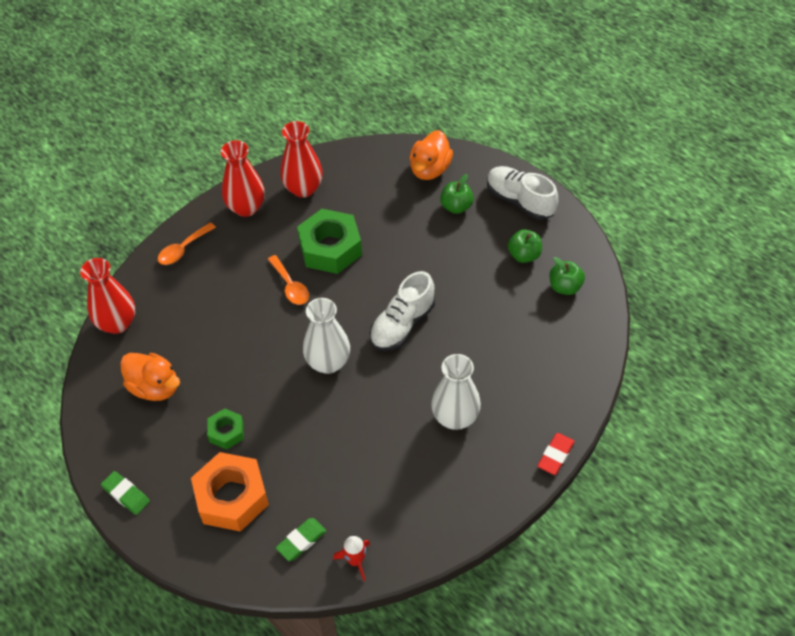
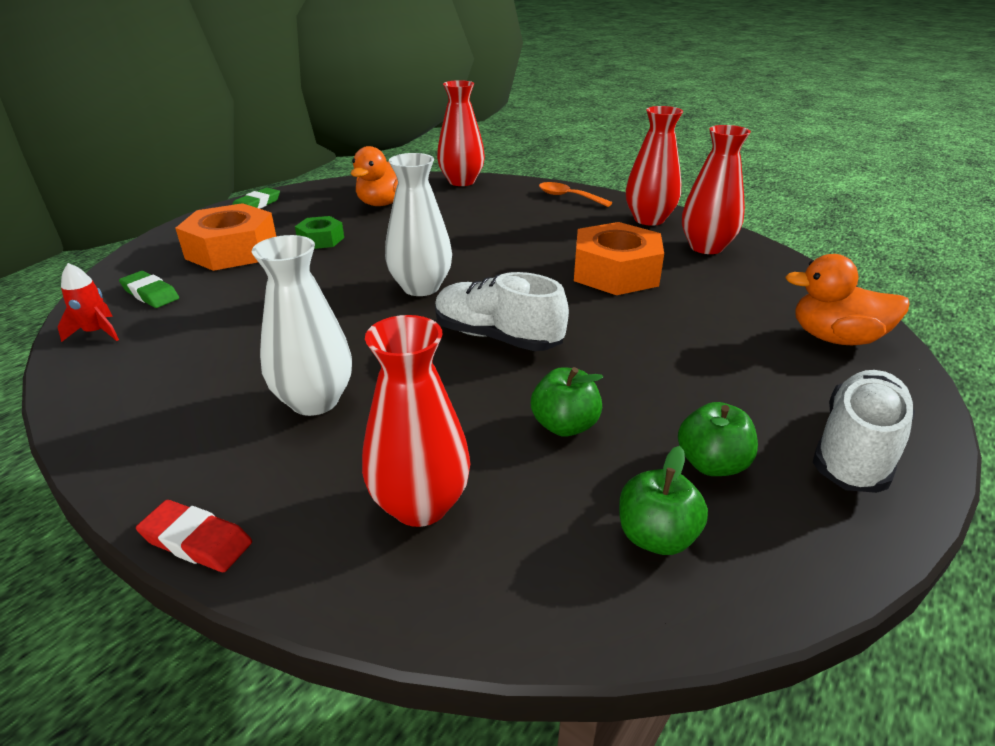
camera: 80 degrees right, 20 degrees down
(290, 286) = (539, 254): orange spoon -> none
(330, 248) = (615, 272): green nut -> orange nut
(456, 207) = (774, 371): green apple -> green apple (564, 425)
(540, 369) = (420, 505): none -> red vase

